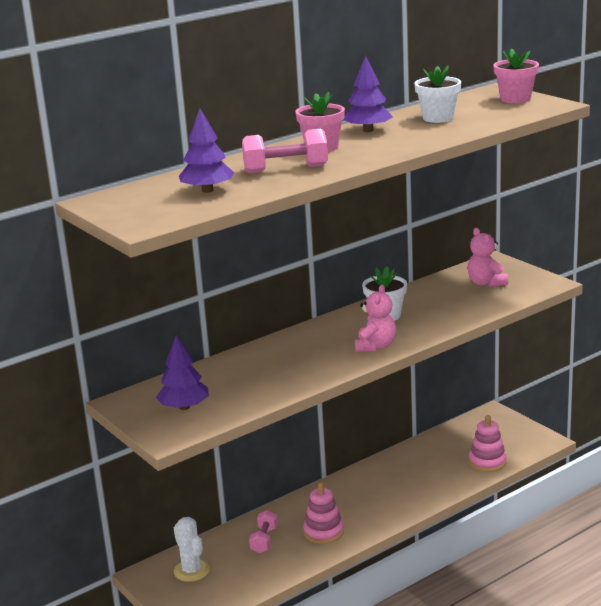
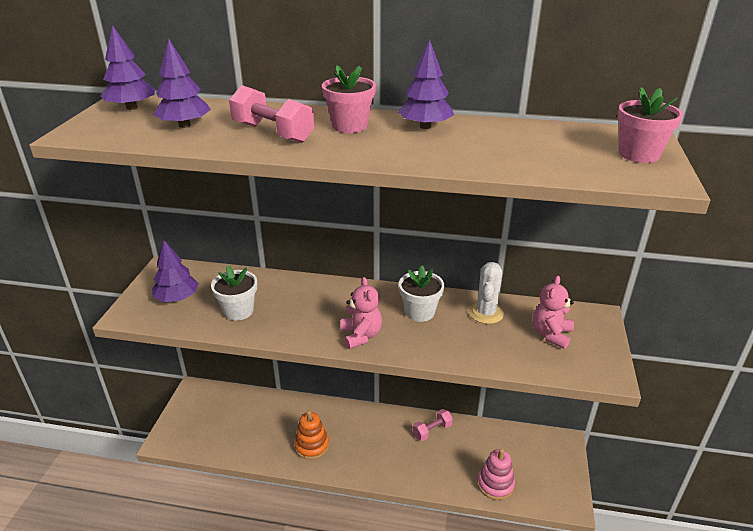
camera: 45 degrees right, 10 degrees up
(121, 201) = (131, 107): none -> purple tree
(191, 570) = (214, 408): white cactus -> white cactus (486, 313)
(264, 540) = (276, 421): pink dumbbell -> pink dumbbell (432, 431)
(323, 532) = (312, 446): pink stacking toy -> orange stacking toy
(375, 346) = (361, 336): pink teddy bear -> pink teddy bear turned 75 degrees counterclockwise
(438, 118) = (511, 141): white flower pot -> white flower pot (238, 311)

